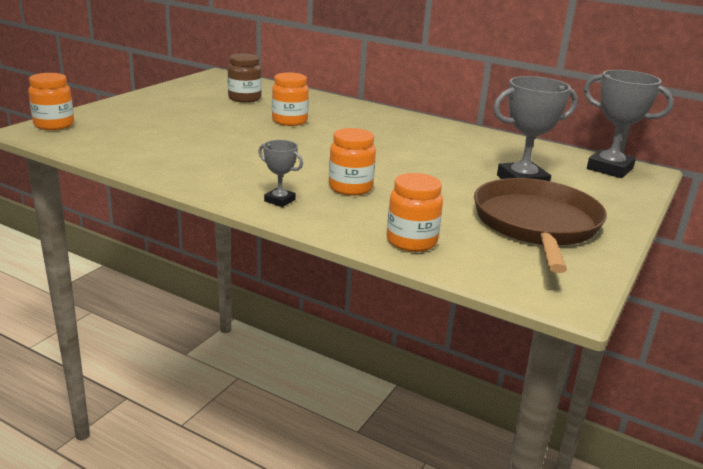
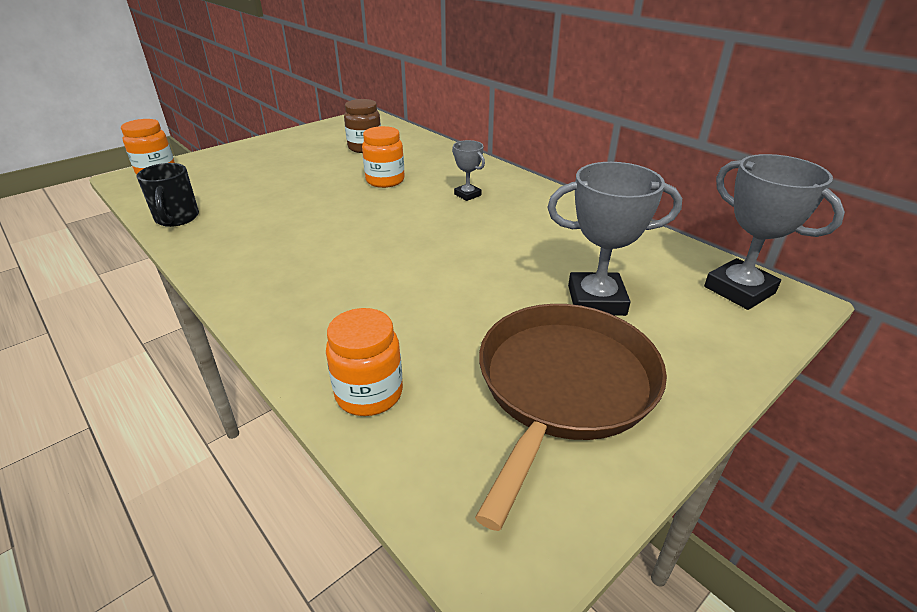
camera: 20 degrees right, 10 degrees up
(124, 157) = (177, 219): none -> black mug
(279, 200) = (272, 299): grey trophy -> grey trophy (467, 195)
(350, 188) = (369, 288): orange jar -> none

